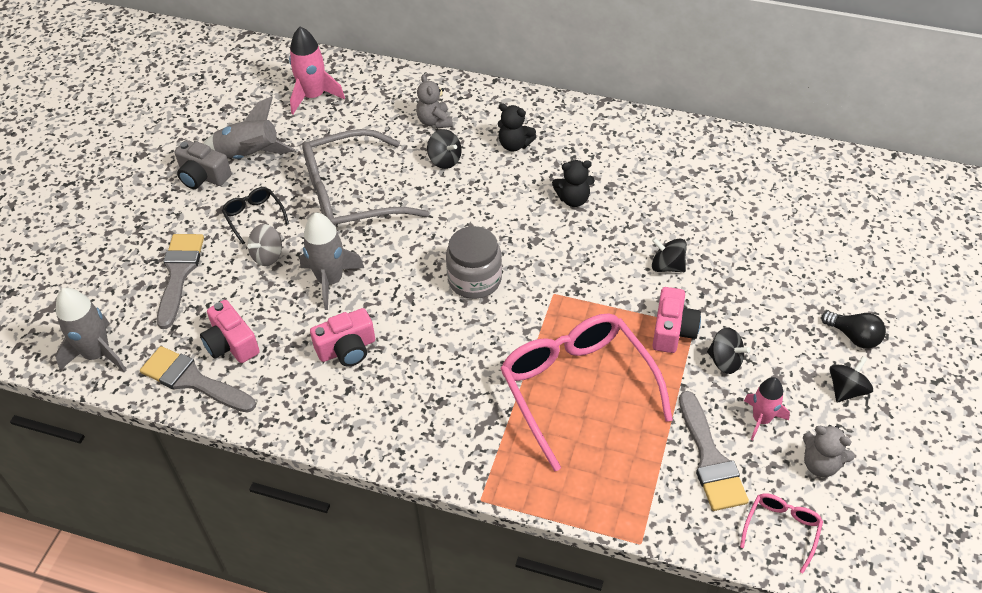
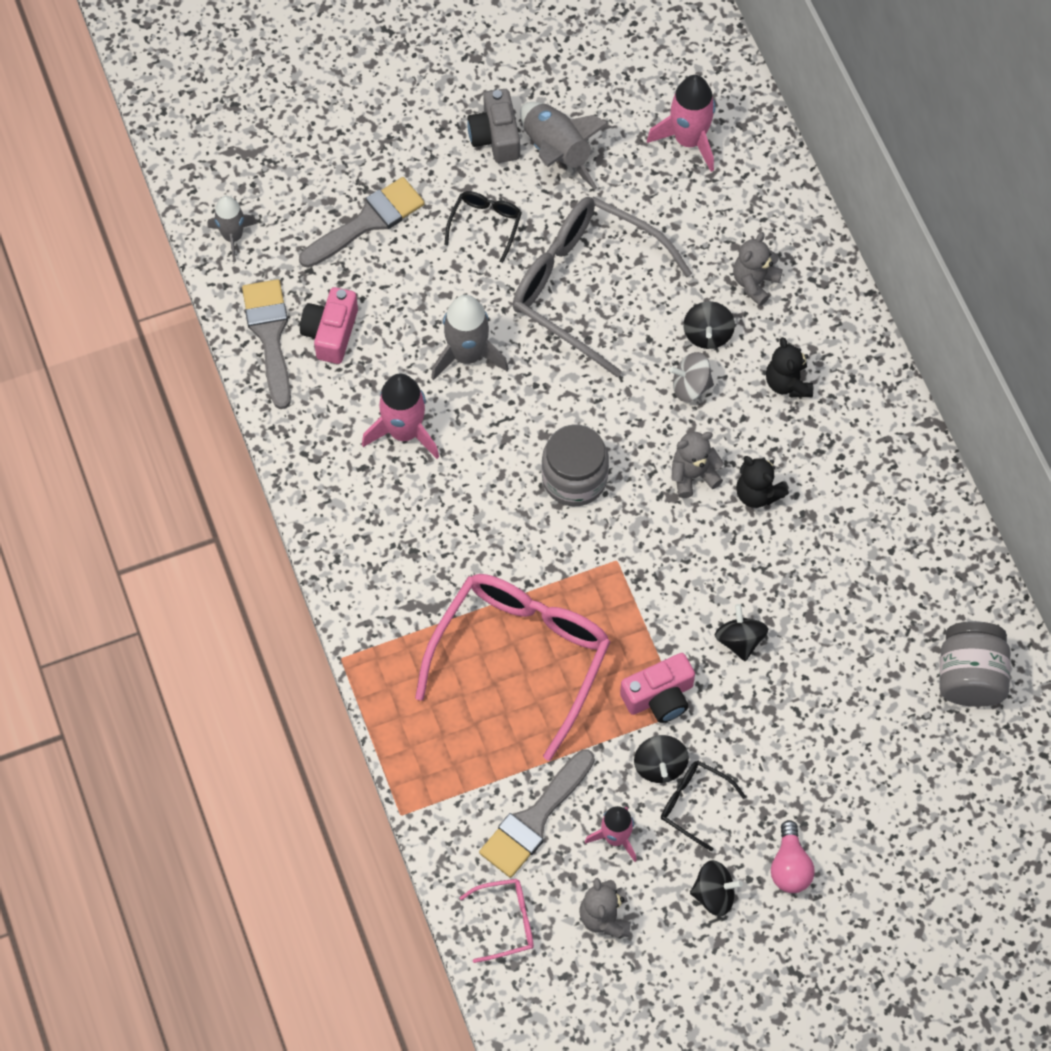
camera: 50 degrees right, 15 degrees up
(98, 354) = (233, 237): grey rocket -> grey rocket, size x0.66
(268, 256) = (450, 277): grey spinning top -> grey spinning top (690, 386)
(347, 349) = (404, 431): pink camera -> pink rocket
(531, 221) = (693, 475): none -> grey teddy bear
(768, 360) = (694, 804): none -> black glasses
(783, 177) = (969, 676): none -> grey jar
(854, 337) = (790, 866): black light bulb -> pink light bulb

